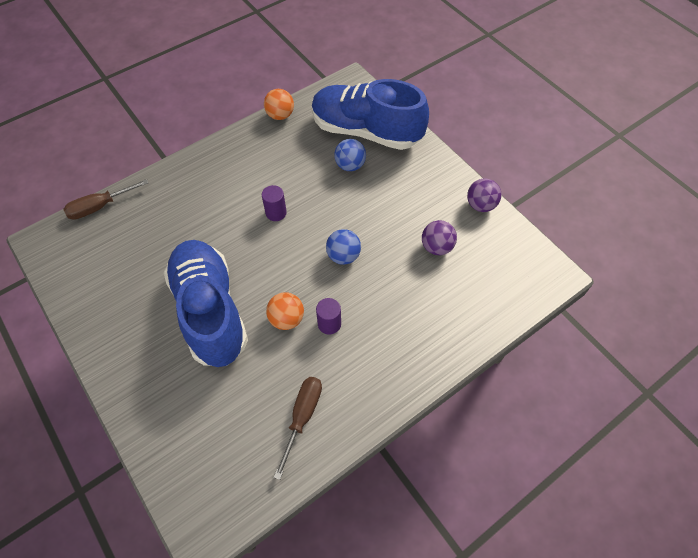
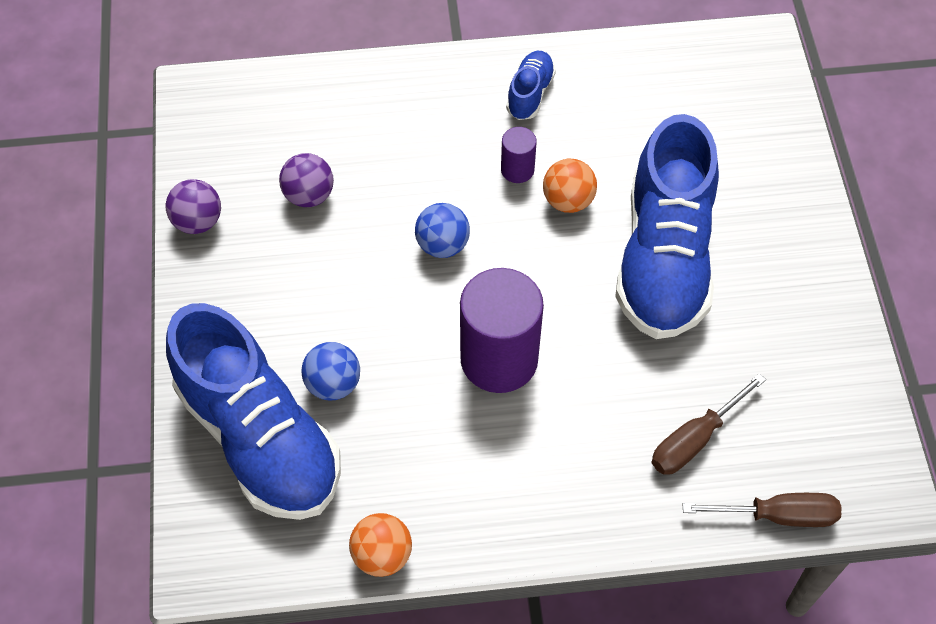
camera: 150 degrees left, 0 degrees up
(276, 213) = (499, 359): purple cylinder -> purple cylinder, size x2.13
(303, 416) = (607, 91): brown screwdriver -> brown screwdriver (694, 440)
(354, 385) = (530, 93): none -> blue shoe

